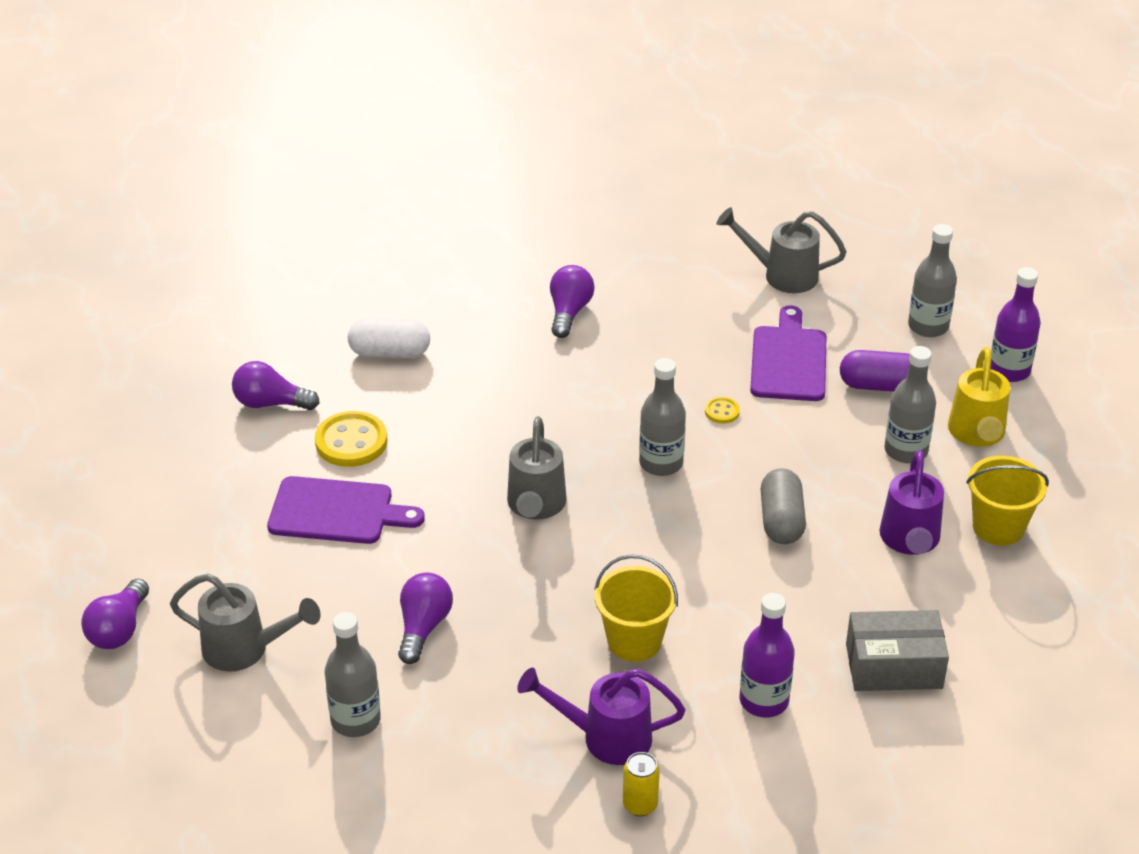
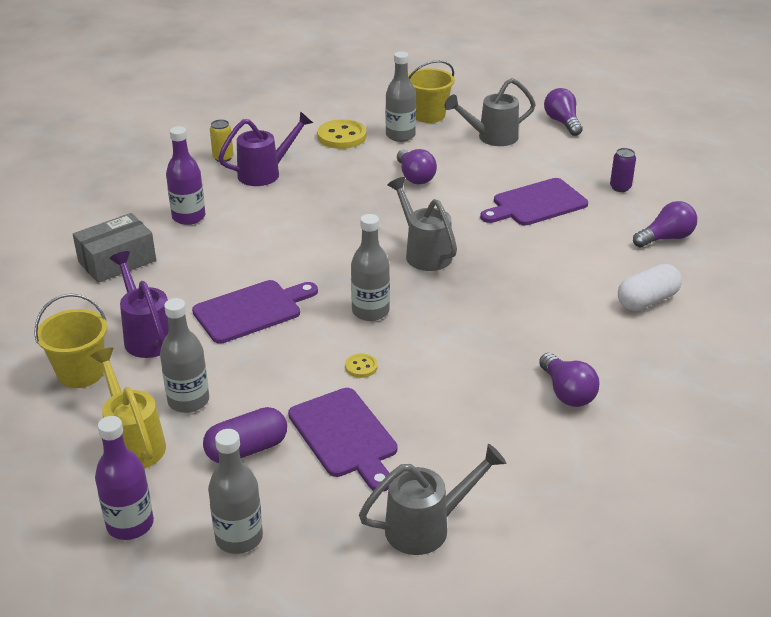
camera: 145 degrees right, 5 degrees down
(215, 487) = (620, 187): none -> purple can
(351, 442) = (584, 239): yellow button -> yellow button (342, 136)
(634, 641) = (290, 214): yellow bucket -> yellow bucket (429, 115)
(781, 521) = (251, 311): grey capsule -> purple cutting board

